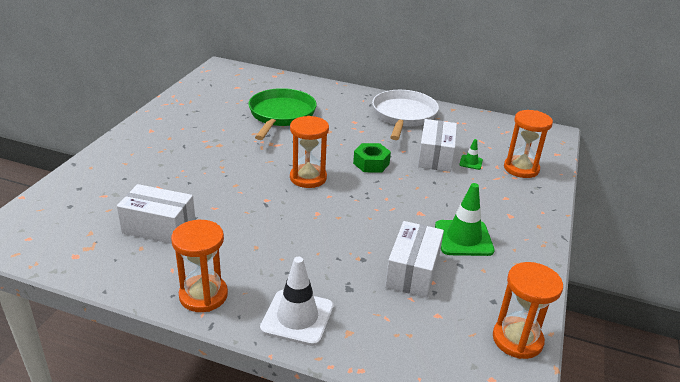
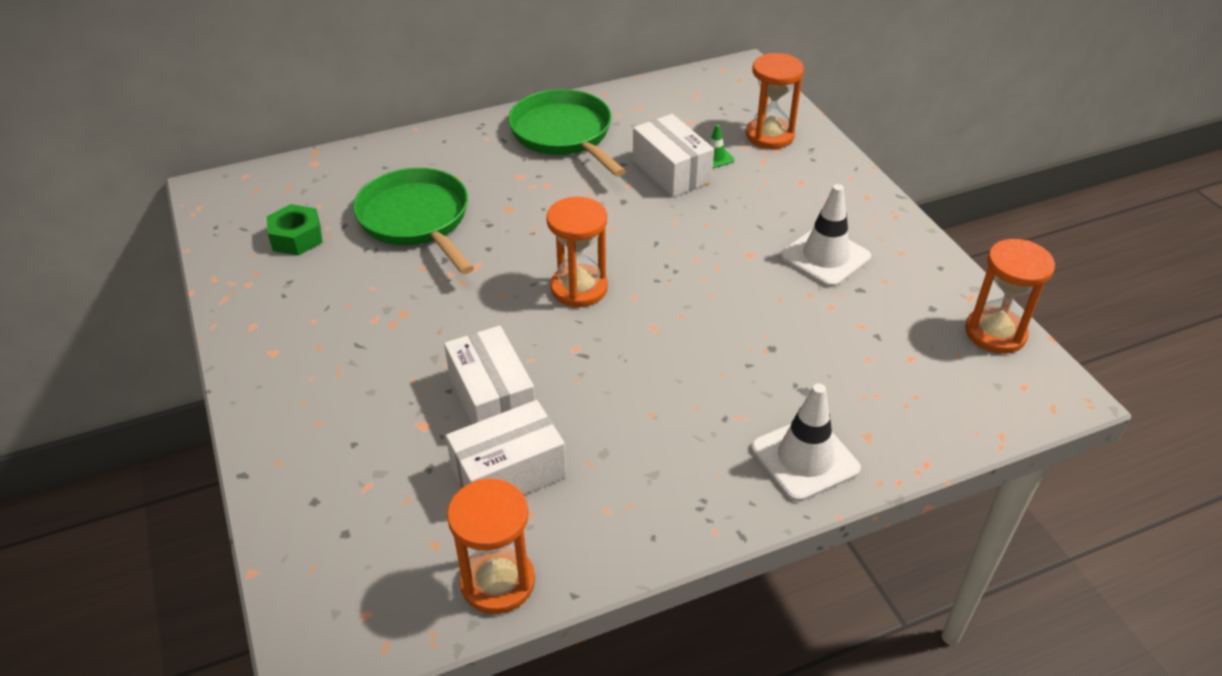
camera: 40 degrees left, 10 degrees up
(203, 295) = (684, 511): orange hourglass -> orange hourglass (498, 582)
(371, 163) = (619, 223): green nut -> green nut (297, 238)
(403, 116) = (564, 134): white pan -> green pan
(413, 271) = (832, 328): white box -> white box (492, 399)
(463, 238) = (825, 257): green traffic cone -> white traffic cone

